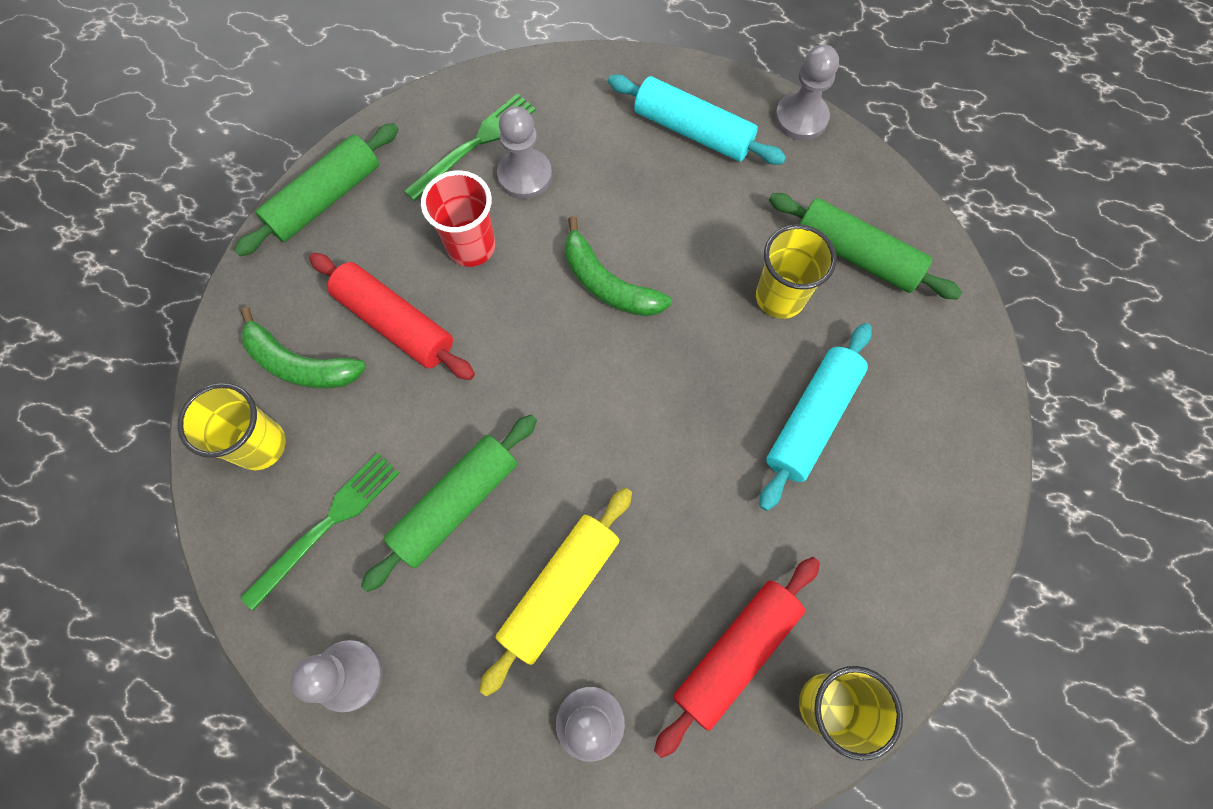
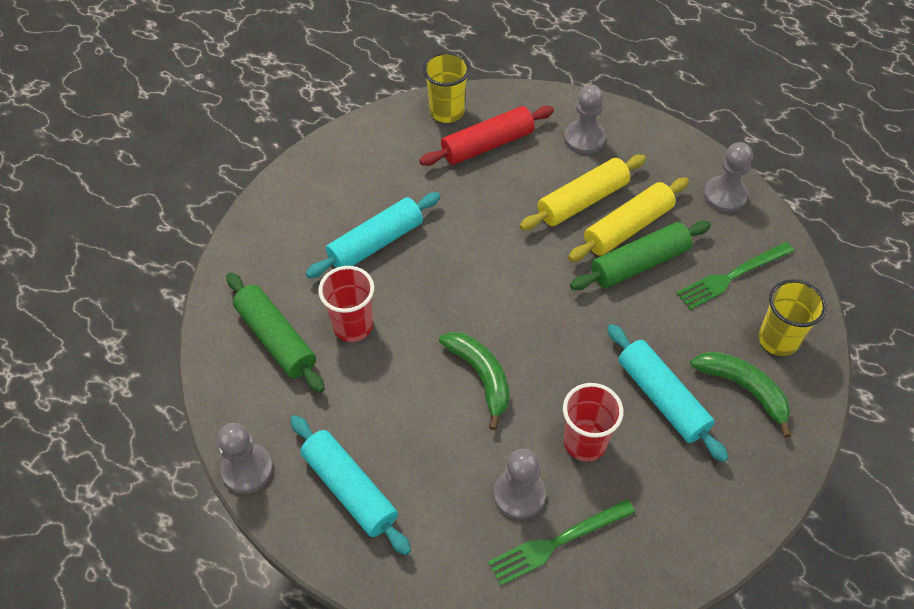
camera: 160 degrees left, 15 degrees down
(325, 199) = (710, 531): green rolling pin -> none
(395, 323) = (662, 398): red rolling pin -> turquoise rolling pin
(484, 562) = (627, 227): none -> yellow rolling pin
(779, 297) = (353, 326): yellow cup -> red cup

